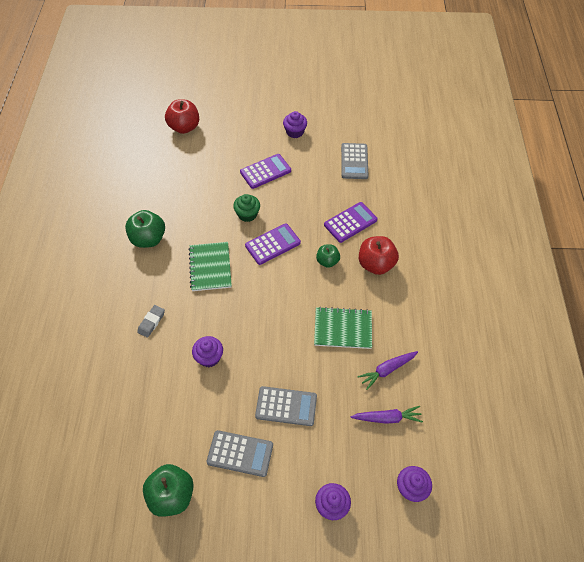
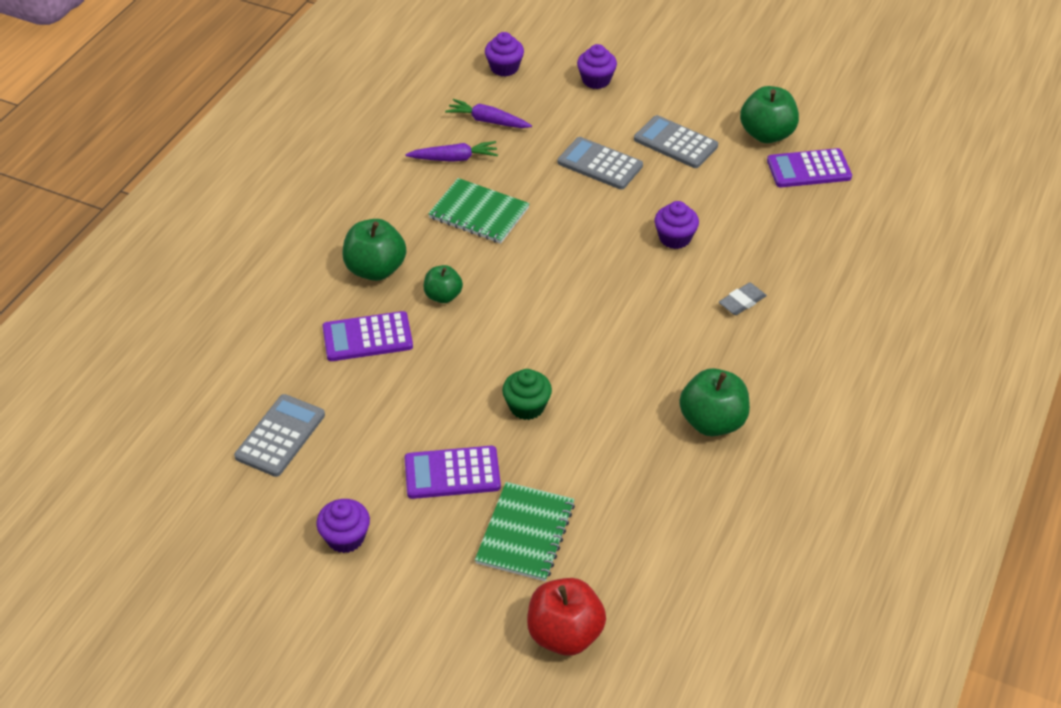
camera: 155 degrees left, 10 degrees down
(210, 267) = (626, 345): green notebook -> green notebook (525, 533)
(273, 244) = (511, 346): purple calculator -> purple calculator (808, 169)
(375, 264) = (375, 269): red apple -> green apple

